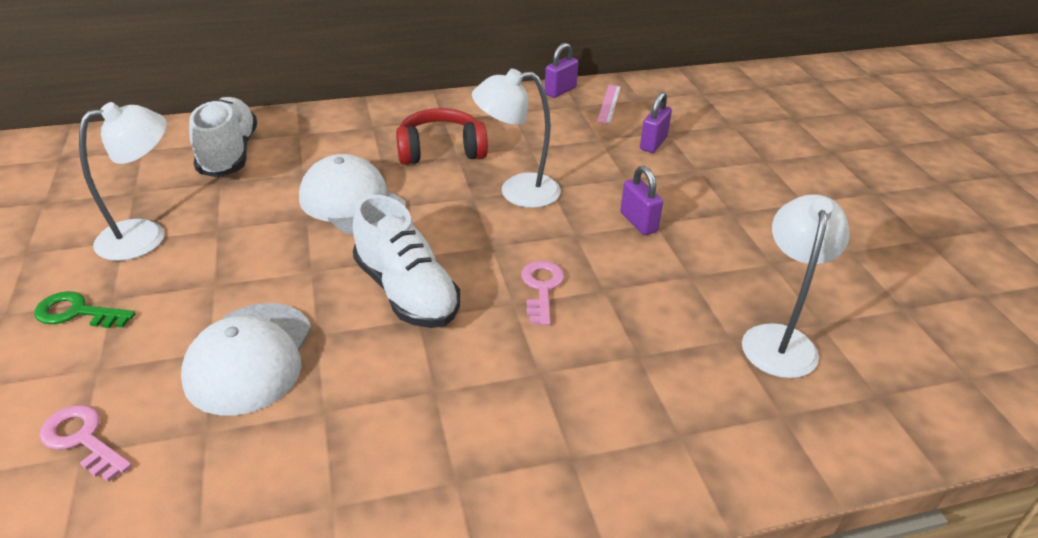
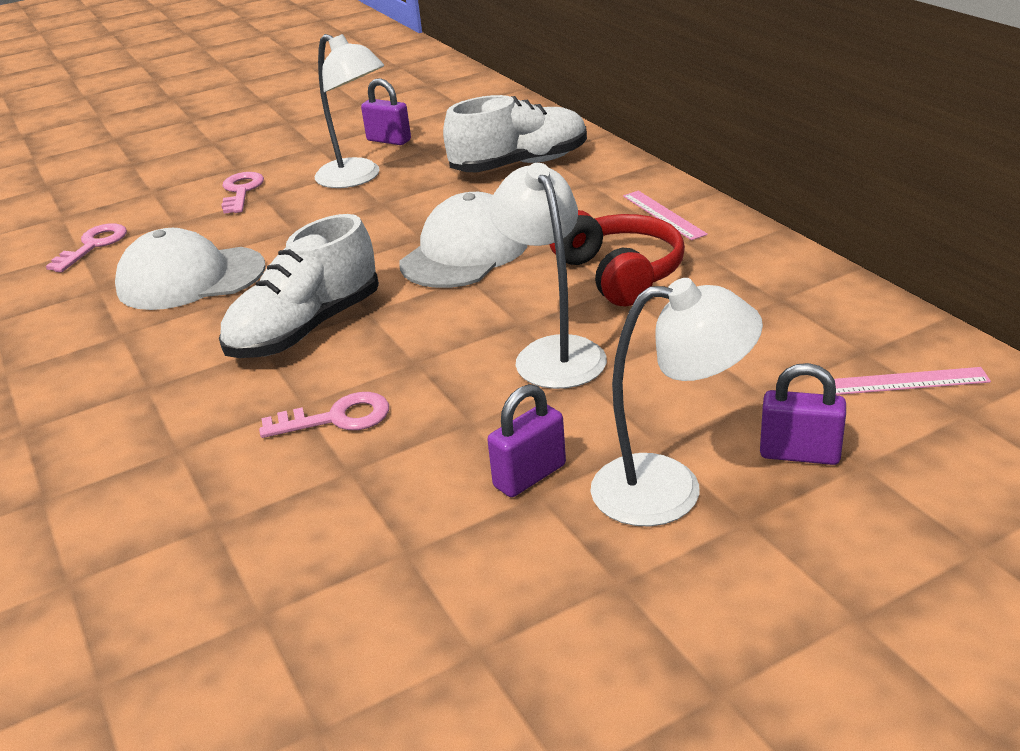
camera: 80 degrees right, 5 degrees down
(77, 312) = (241, 191): green key -> pink key
(377, 120) = (663, 215): none -> pink ruler
(560, 91) = (898, 325): purple padlock -> purple padlock (389, 140)
(779, 339) = (266, 673): white lamp -> white lamp (670, 489)

